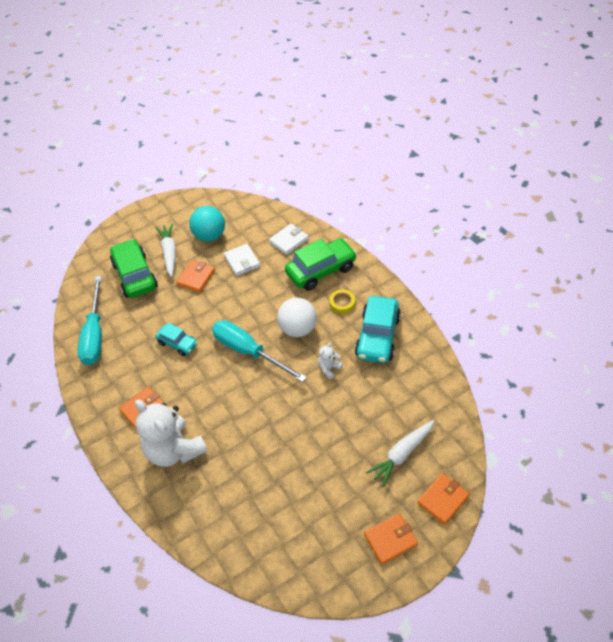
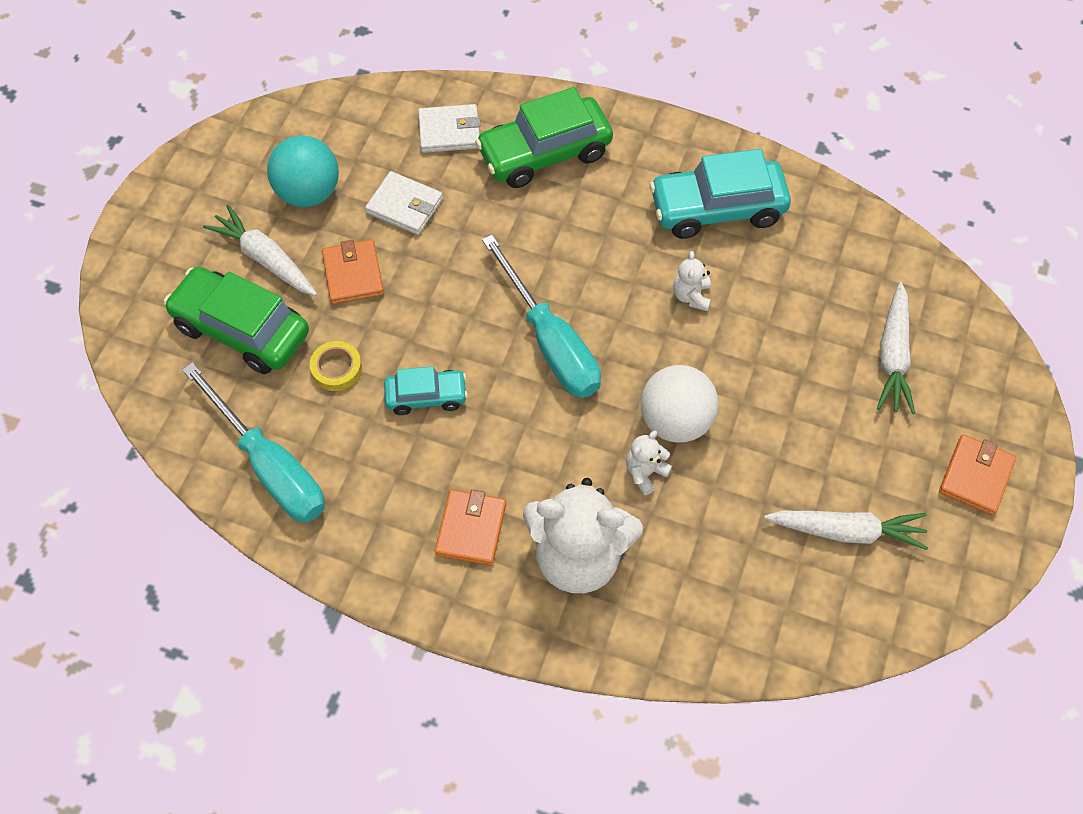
camera: 40 degrees left, 10 degrees up
(236, 433) = (645, 472): none -> white teddy bear
(248, 352) = (550, 342): turquoise screwdriver -> turquoise screwdriver turned 120 degrees counterclockwise
(289, 241) = (449, 131): white wallet -> white wallet turned 75 degrees clockwise
(298, 329) = (593, 264): white ball -> white ball (675, 421)
(301, 521) = (847, 531): none -> white carrot
(321, 270) = (544, 153): green car -> green car turned 135 degrees counterclockwise
(342, 303) = (622, 187): yellow tape -> yellow tape (336, 368)
(377, 336) = (717, 208): turquoise car -> turquoise car turned 105 degrees clockwise
(442, 499) = (992, 382): orange wallet -> none

